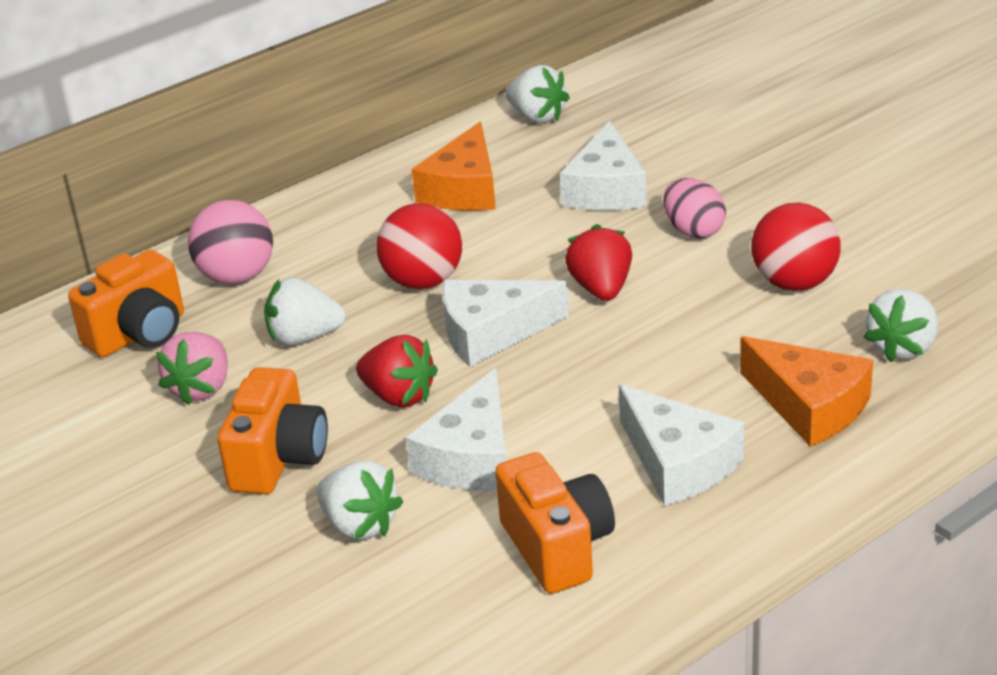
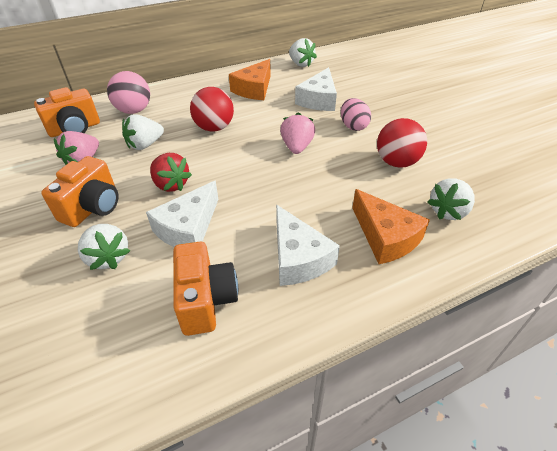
camera: 10 degrees right, 10 degrees up
(304, 337) = (145, 145): white strawberry -> white strawberry turned 45 degrees counterclockwise
(491, 333) = (233, 160): white cheese -> none
(601, 289) = (297, 147): red strawberry -> pink strawberry

